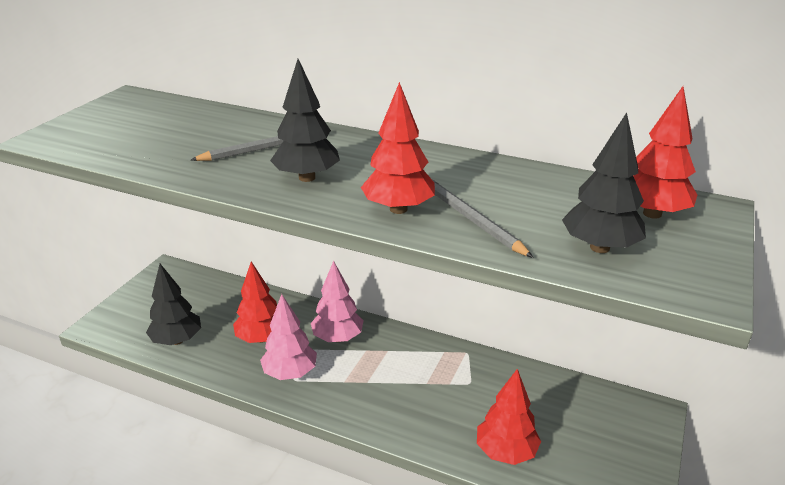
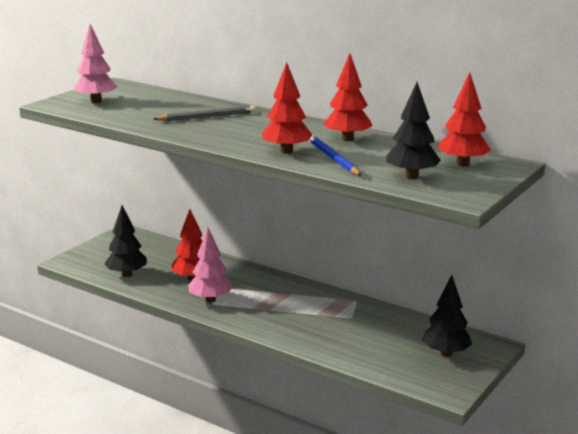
camera: 10 degrees right, 10 degrees down
(307, 178) = (230, 133): black tree -> black tree (445, 353)
(338, 338) = (253, 283): pink tree -> pink tree (96, 101)
(470, 219) = (333, 159): grey pencil -> blue pencil
(506, 452) = (363, 355): red tree -> red tree (347, 139)

